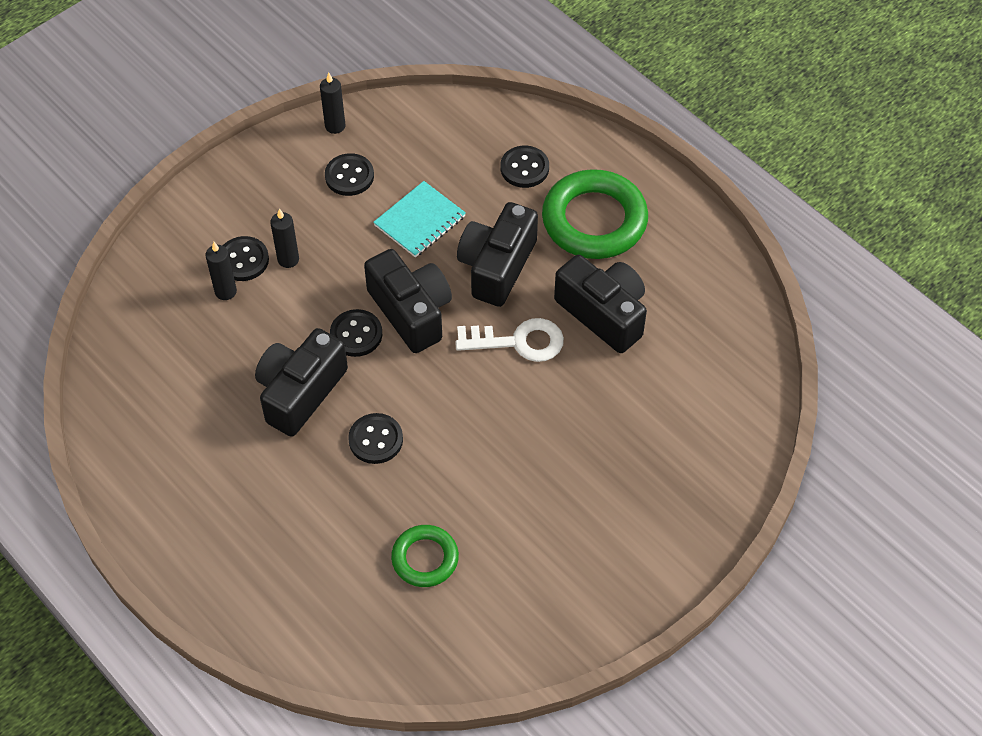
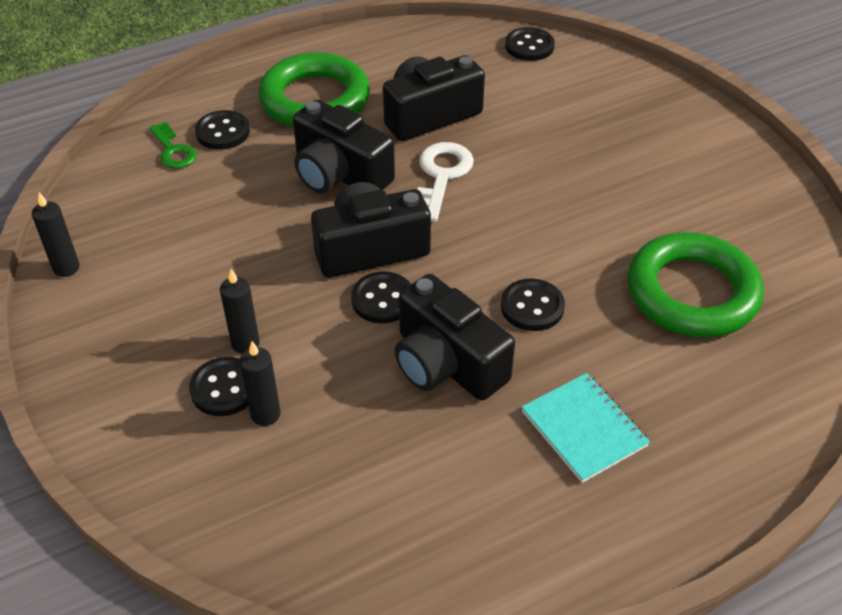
camera: 75 degrees left, 10 degrees down
(349, 176) = (150, 268): black button -> black button (529, 46)
(420, 221) = (249, 220): turquoise notebook -> turquoise notebook (584, 429)
(425, 558) = (692, 293): green ring -> green ring, size x1.79
(489, 143) = (173, 150): none -> green key

